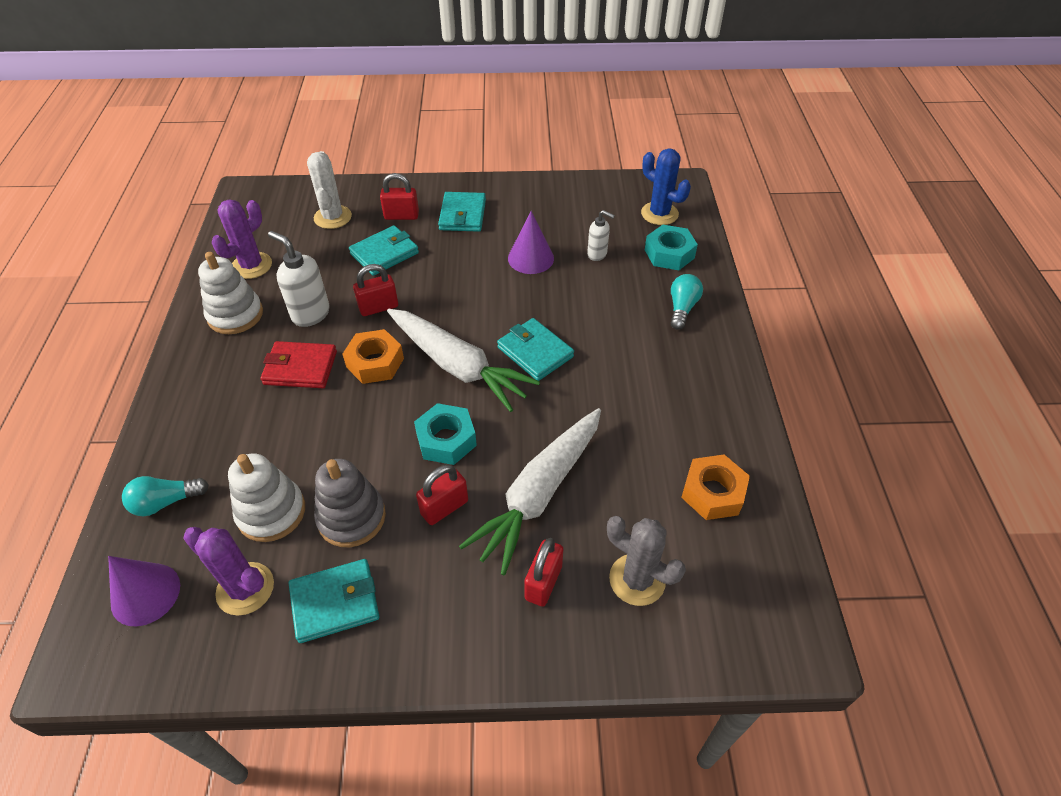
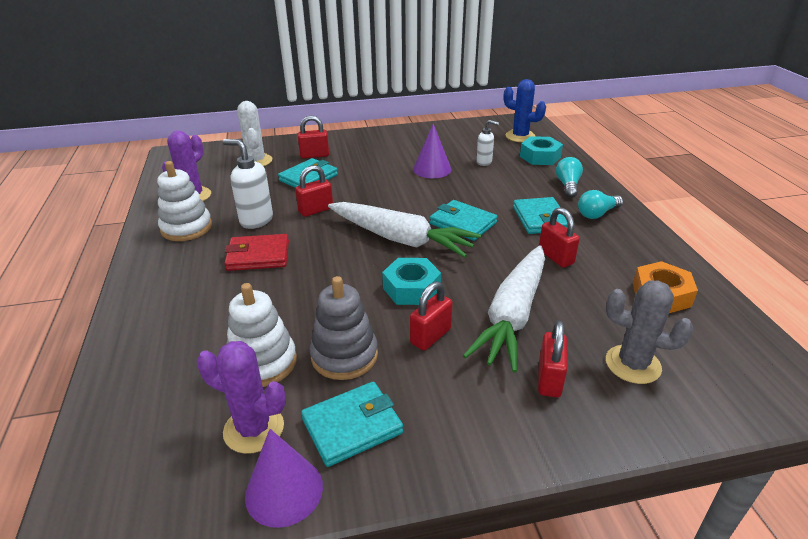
camera: 10 degrees left, 15 degrees down
(145, 594) = (144, 450): purple cone -> purple cone (284, 490)
(166, 502) = (150, 369): turquoise light bulb -> turquoise light bulb (597, 214)
(375, 363) = (326, 245): orange nut -> none
(462, 215) = (365, 150): turquoise wallet -> turquoise wallet (540, 219)
(619, 419) = (555, 257): none -> red padlock

